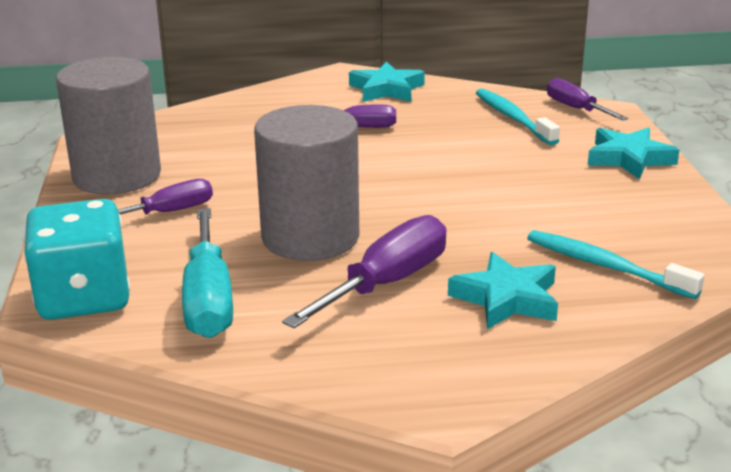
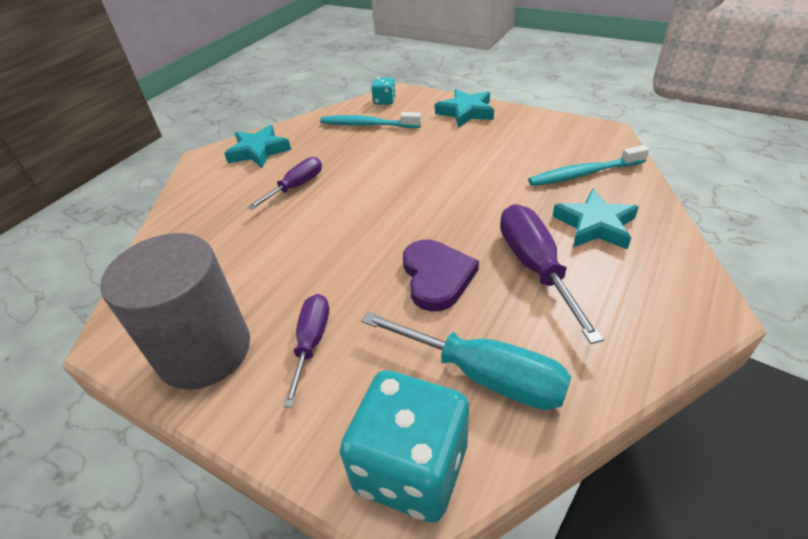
camera: 50 degrees left, 15 degrees up
(310, 237) = (436, 277): grey cylinder -> purple heart
(576, 108) = (384, 101): purple screwdriver -> turquoise dice

